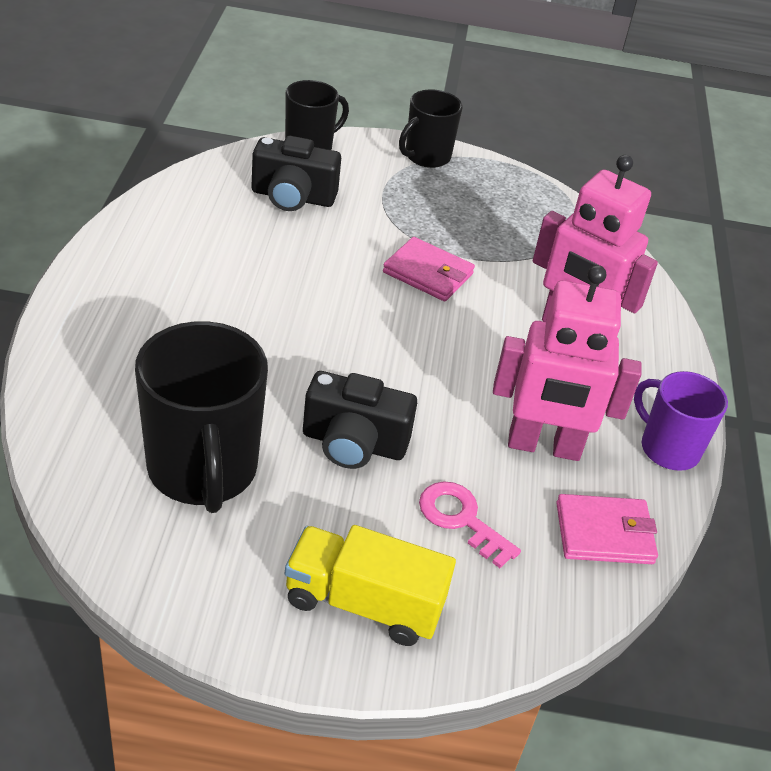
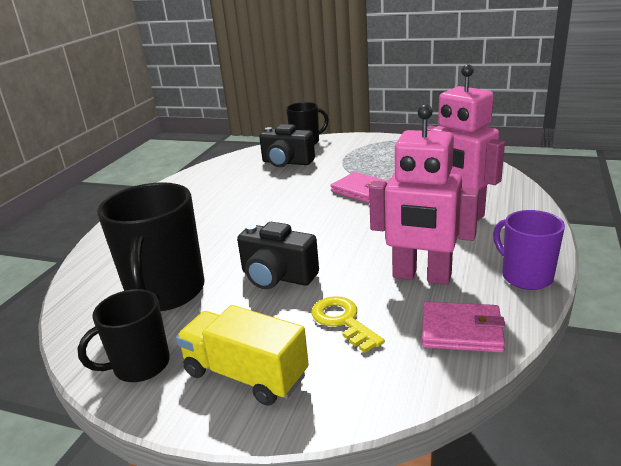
camera: 20 degrees right, 15 degrees down
(426, 156) = (377, 141): black mug -> black mug (140, 366)
(461, 519) = (343, 321): pink key -> yellow key

